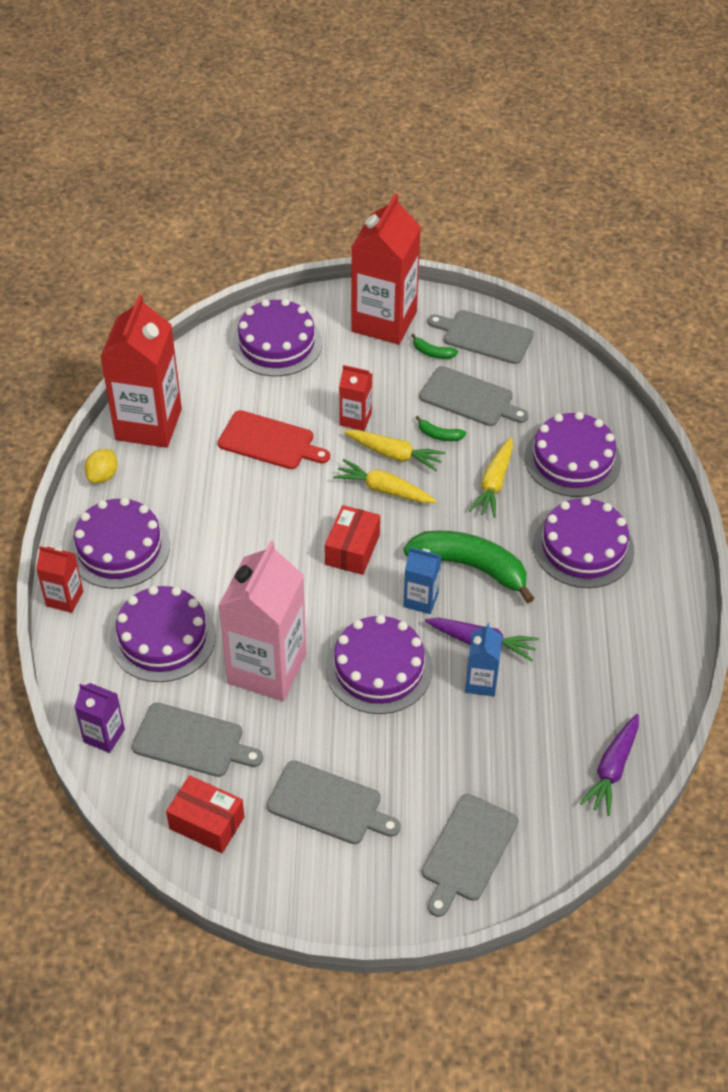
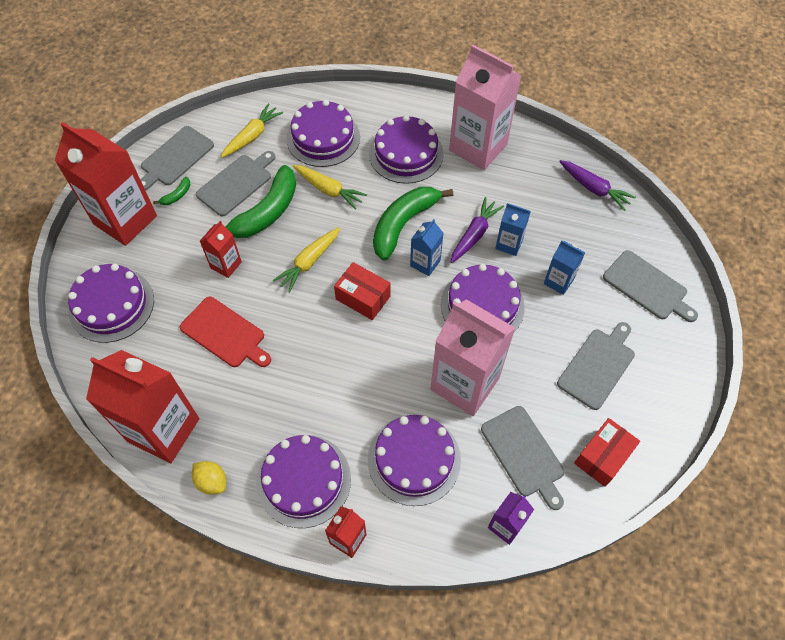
camera: 75 degrees left, 10 degrees up
(192, 741) = (524, 454): grey cutting board -> grey cutting board turned 120 degrees clockwise
(270, 441) = (225, 333): red cutting board -> red cutting board turned 90 degrees clockwise
(394, 454) = (275, 247): yellow carrot -> yellow carrot (252, 136)
(439, 435) = (266, 212): green banana -> green banana, size x2.40
(441, 745) = (558, 281): none -> blue carton
(628, 623) = (478, 147): none -> pink carton

